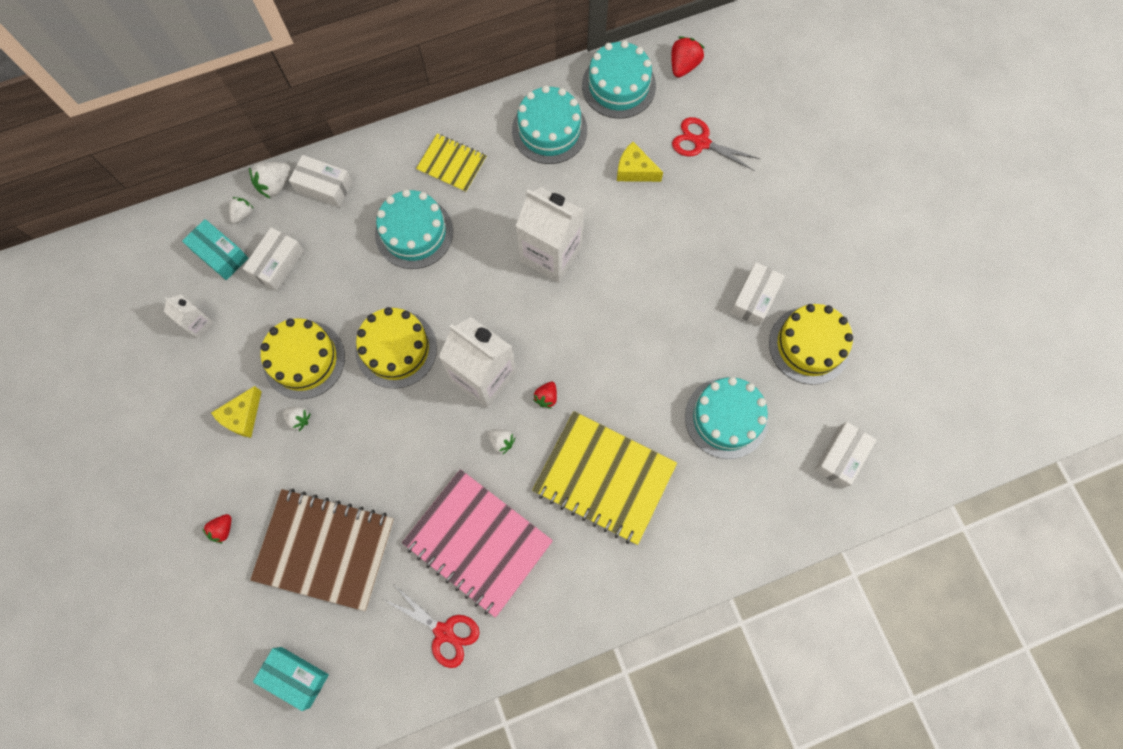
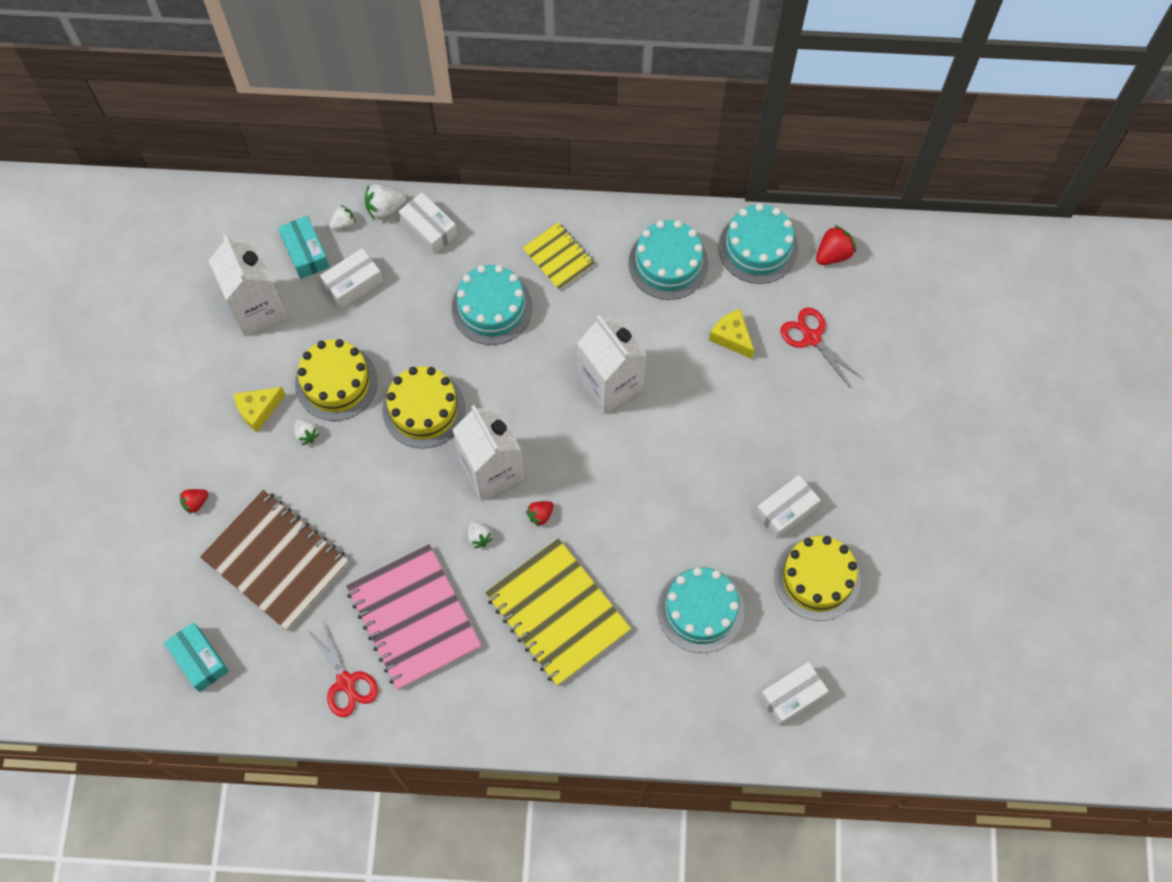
camera: 25 degrees right, 5 degrees down
(198, 324) = (257, 308): white carton -> white carton, size x2.04

